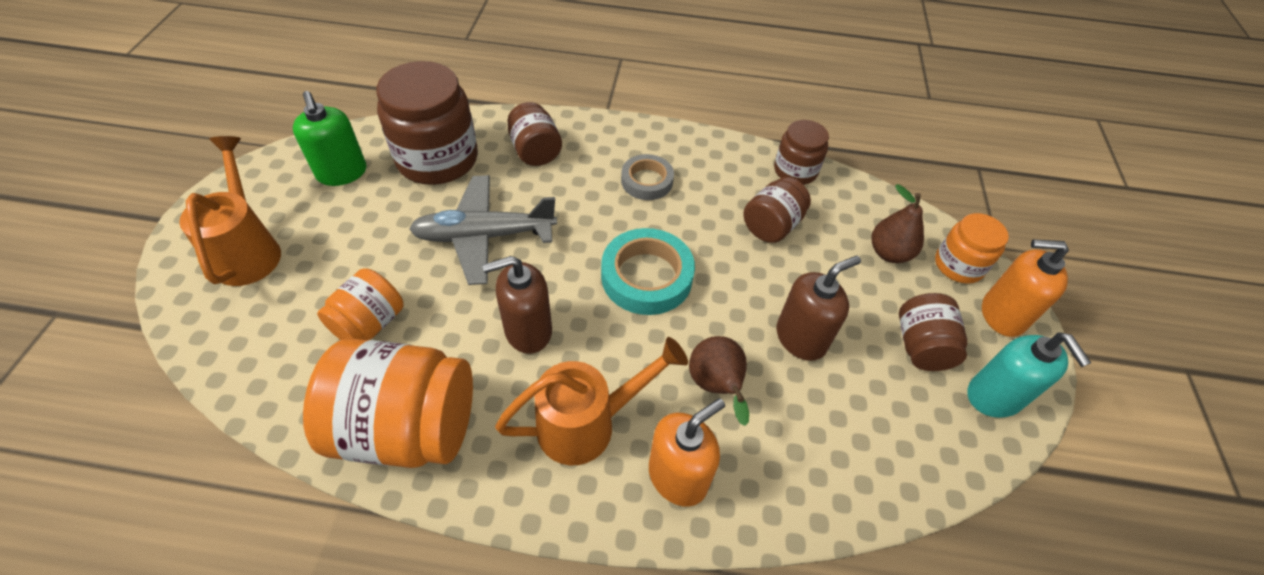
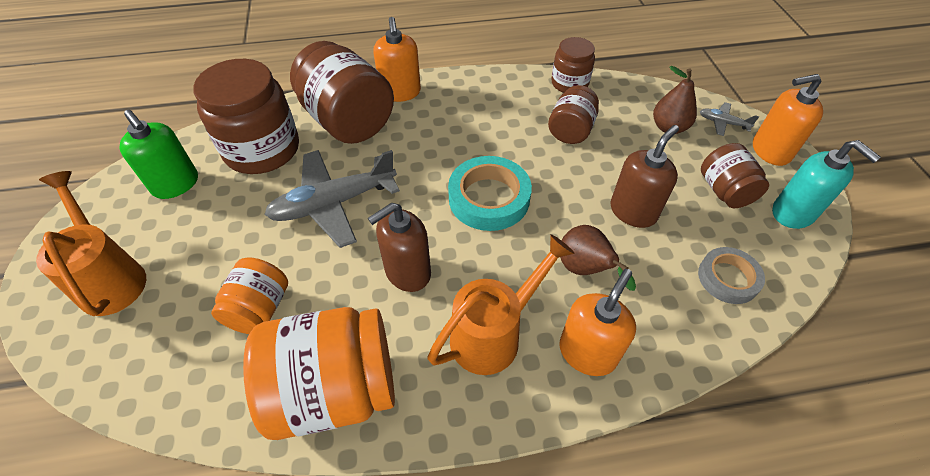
camera: 15 degrees left, 0 degrees up
(535, 151) = (348, 121): brown jar -> brown jar, size x1.79
(603, 133) = (400, 92): none -> orange soap dispenser
(647, 181) = (454, 121): grey tape -> grey tape (728, 278)
(958, 265) = (722, 123): orange jar -> grey plane

